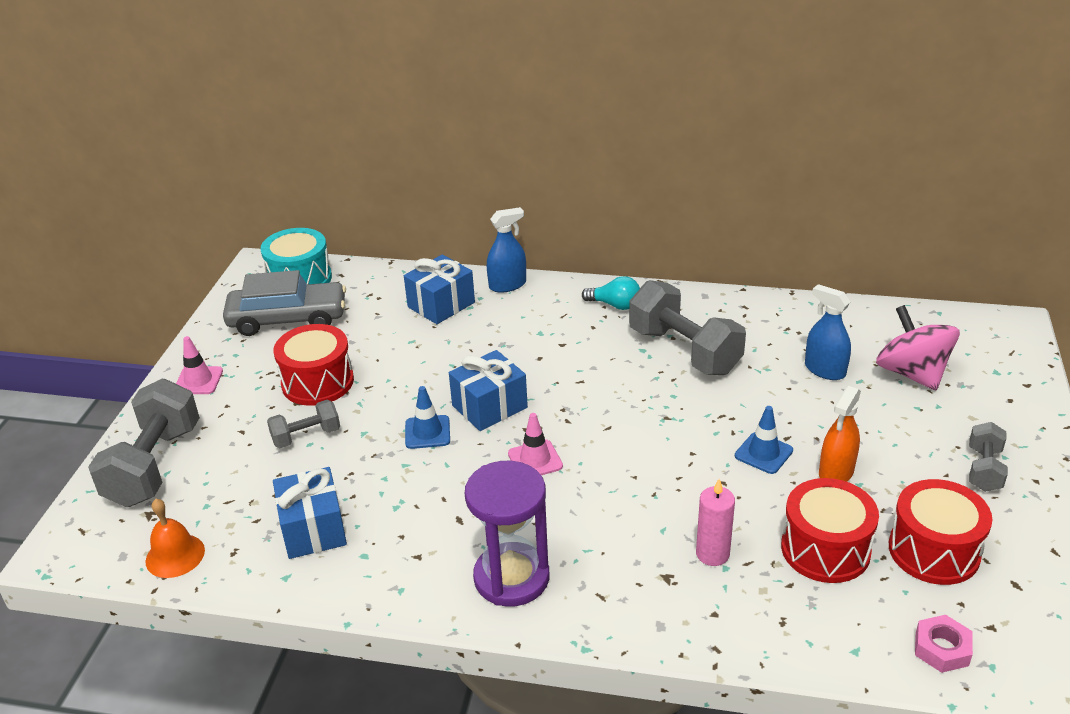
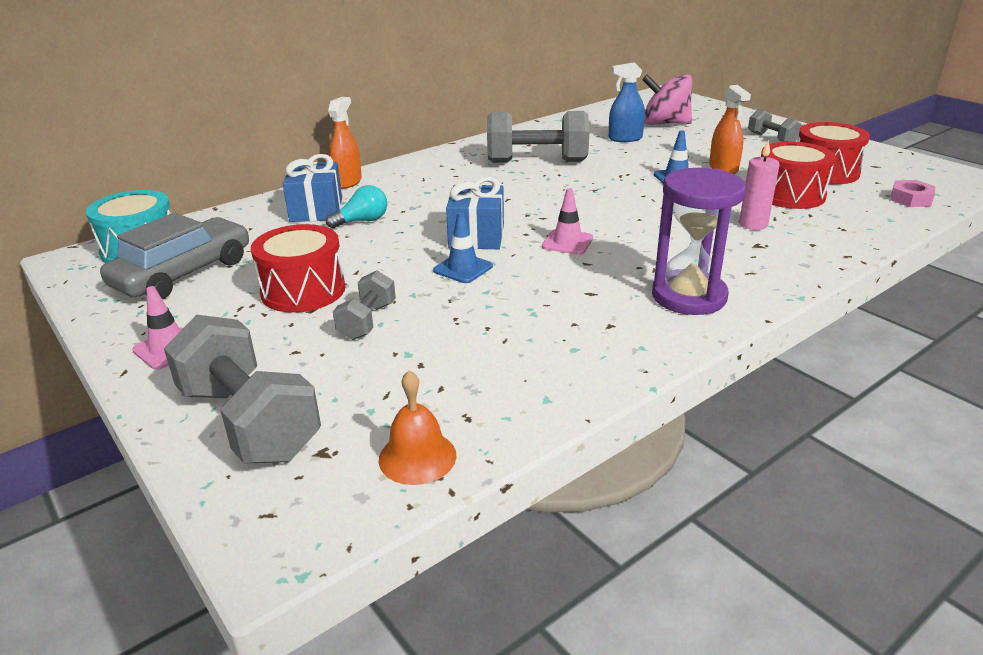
camera: 50 degrees left, 5 degrees down
(313, 529) = (502, 362): blue gift -> none
(507, 285) = (347, 182): blue spray bottle -> orange spray bottle
(615, 305) = (447, 162): turquoise light bulb -> turquoise light bulb (362, 221)

